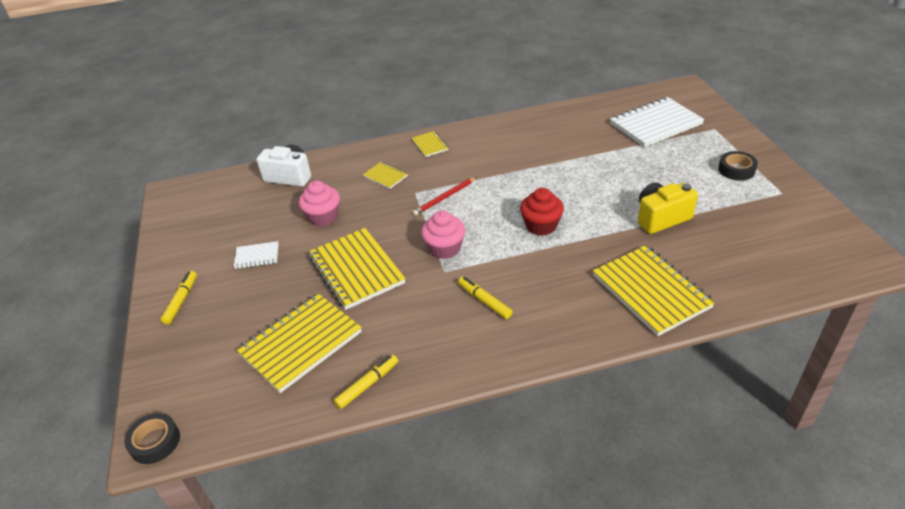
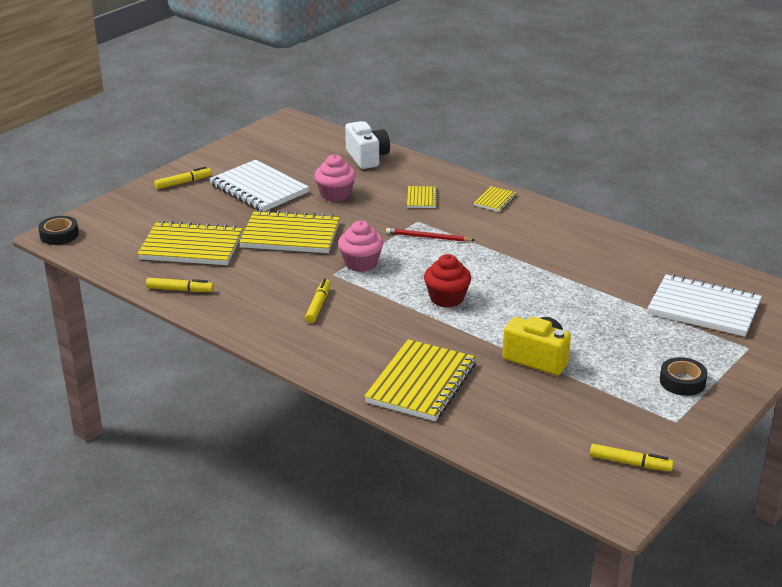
camera: 50 degrees right, 10 degrees down
(257, 256) = (259, 189): white notebook -> white notebook, size x2.11
(356, 270) = (290, 235): yellow notebook -> yellow notebook turned 75 degrees clockwise
(822, 234) = (630, 463): none -> yellow marker

